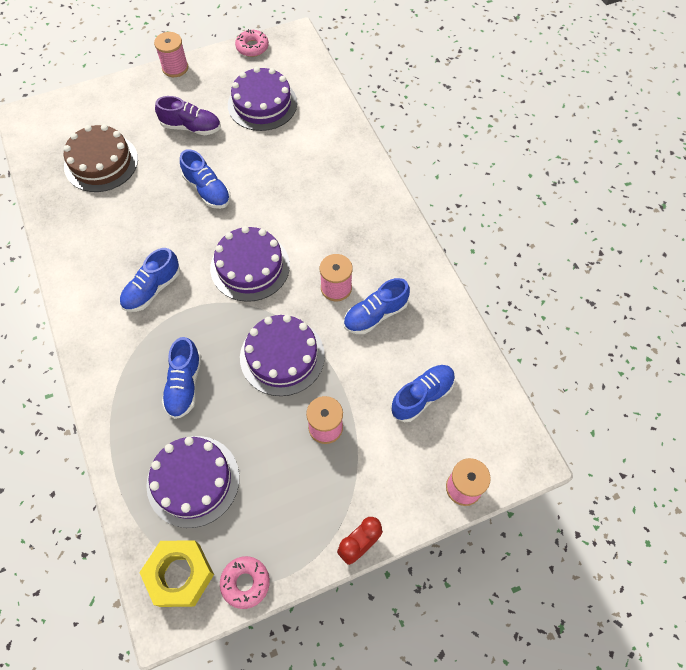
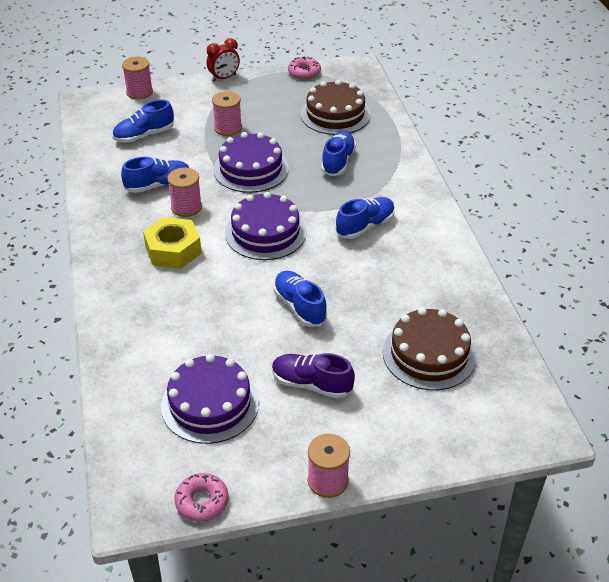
camera: 170 degrees left, 20 degrees down
(180, 575) = (347, 79): yellow nut -> yellow nut (173, 250)
(193, 481) = (335, 114): purple cake -> brown cake

